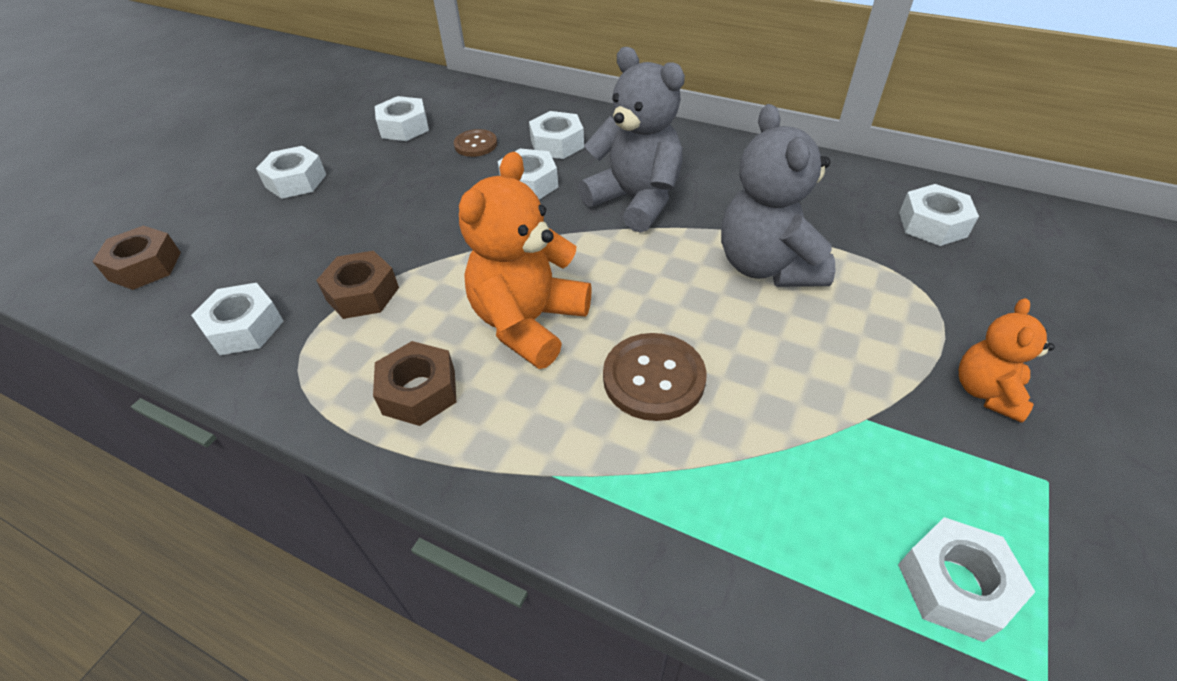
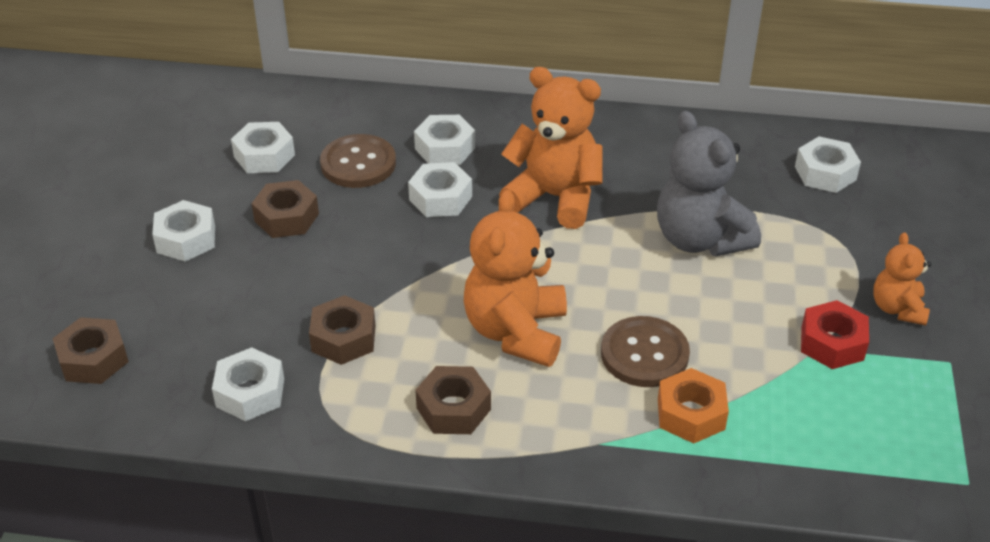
camera: 20 degrees left, 5 degrees down
(388, 177) = (286, 217): none -> brown nut
(476, 144) = (358, 163): brown button -> brown button, size x1.61
(635, 200) = (555, 197): grey teddy bear -> orange teddy bear
(677, 466) = (690, 414): none -> orange nut
(888, 417) = (832, 343): none -> red nut
(954, 585) = (903, 442): white nut -> none

